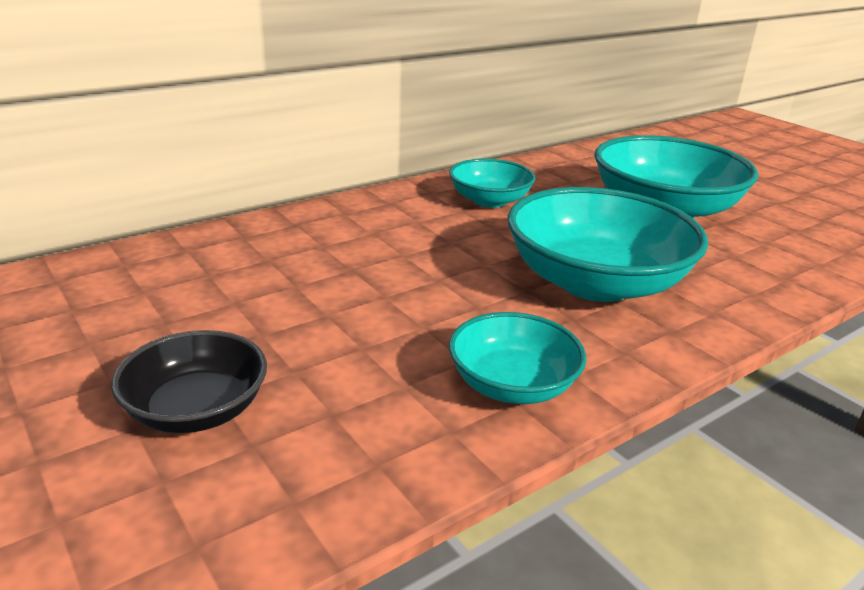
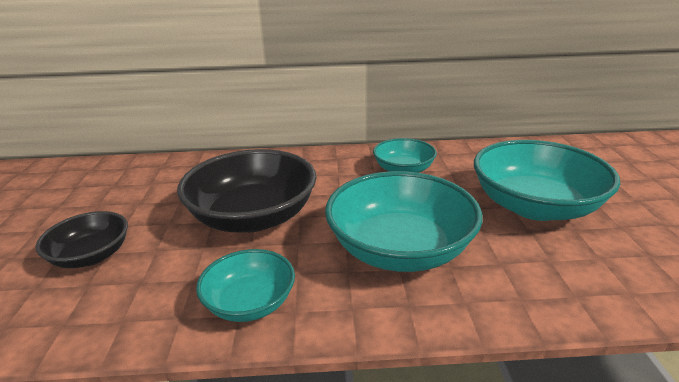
camera: 35 degrees right, 0 degrees up
(377, 294) = (253, 217): none -> black bowl

